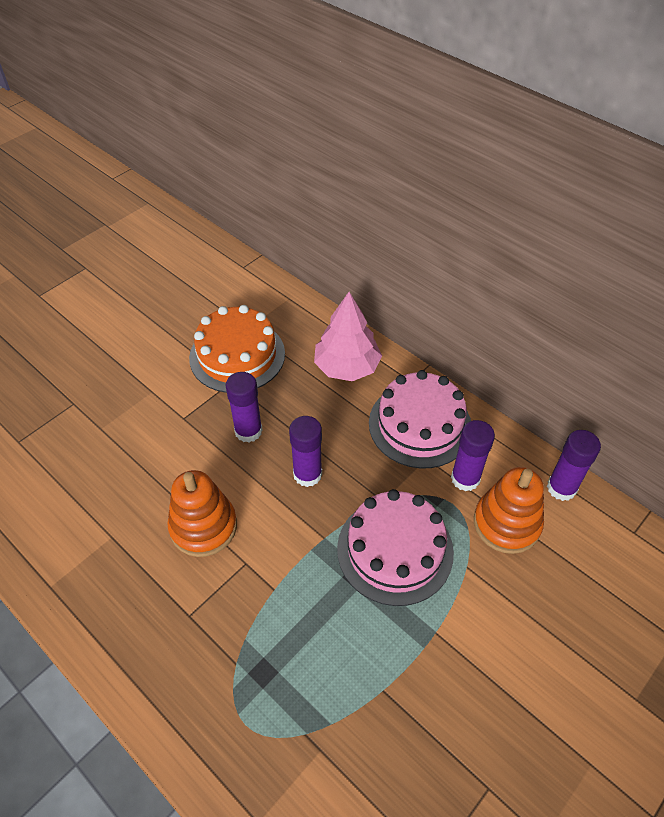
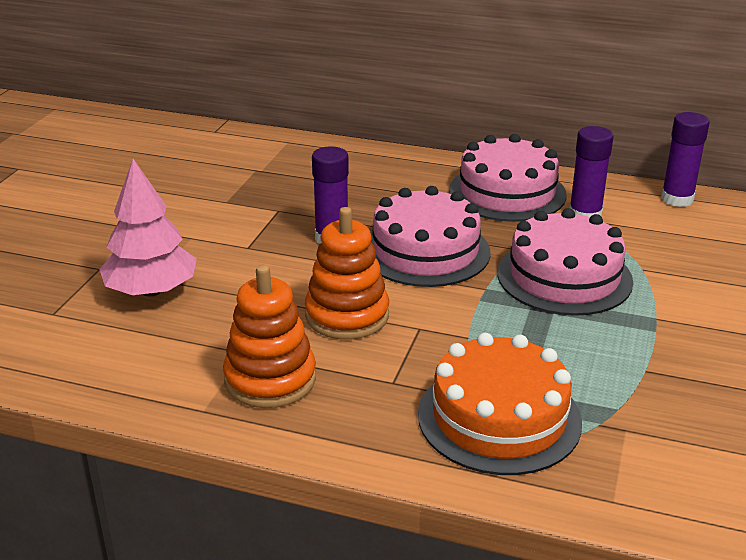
camera: 25 degrees left, 20 degrees down
(237, 355) = (268, 191): orange cake -> orange cake (499, 418)
(307, 474) = (425, 251): purple glue stick -> pink cake
(347, 367) = (396, 172): pink tree -> pink tree (152, 291)
(506, 523) = (651, 233): orange stacking toy -> orange stacking toy (270, 379)

